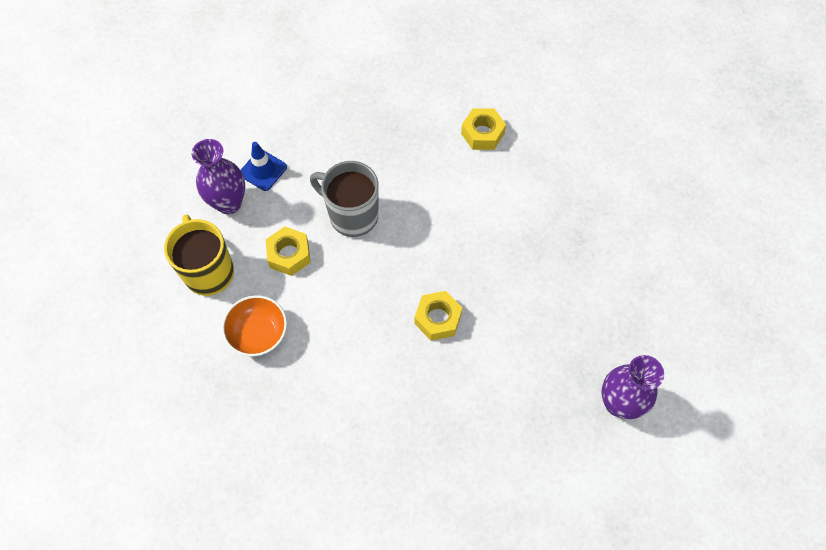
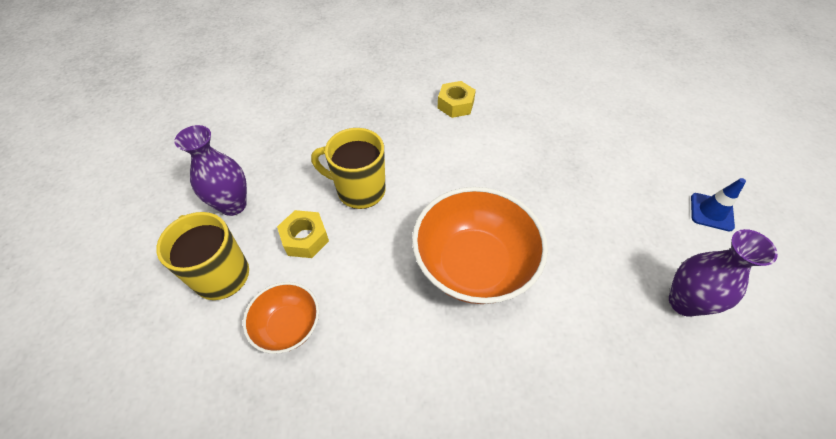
camera: 15 degrees left, 10 degrees down
(263, 170) = (263, 170): blue traffic cone -> blue traffic cone (711, 212)
(352, 215) = (359, 190): grey mug -> yellow mug
(437, 319) = (473, 264): yellow nut -> orange bowl

